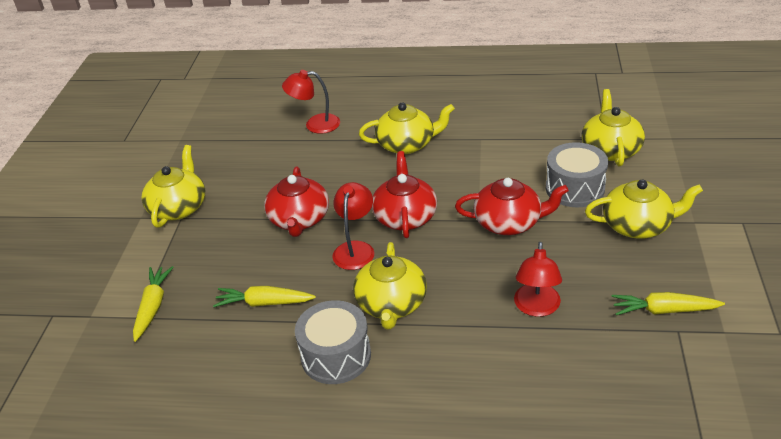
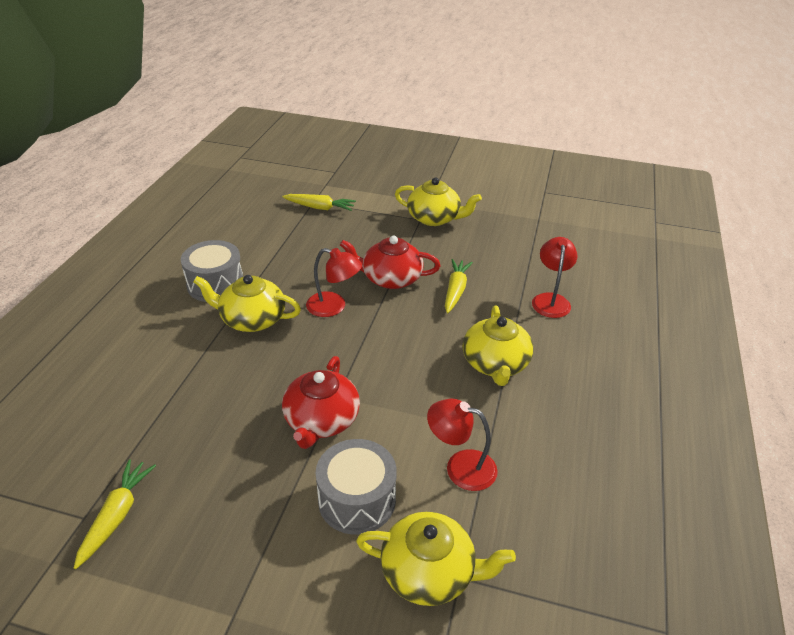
camera: 95 degrees right, 0 degrees up
(264, 303) = (294, 254): yellow carrot -> yellow carrot (455, 290)
(405, 217) = (366, 344): red teapot -> none
(536, 308) = (188, 411): red lamp -> red lamp (460, 467)
(637, 225) = (259, 544): yellow teapot -> none

